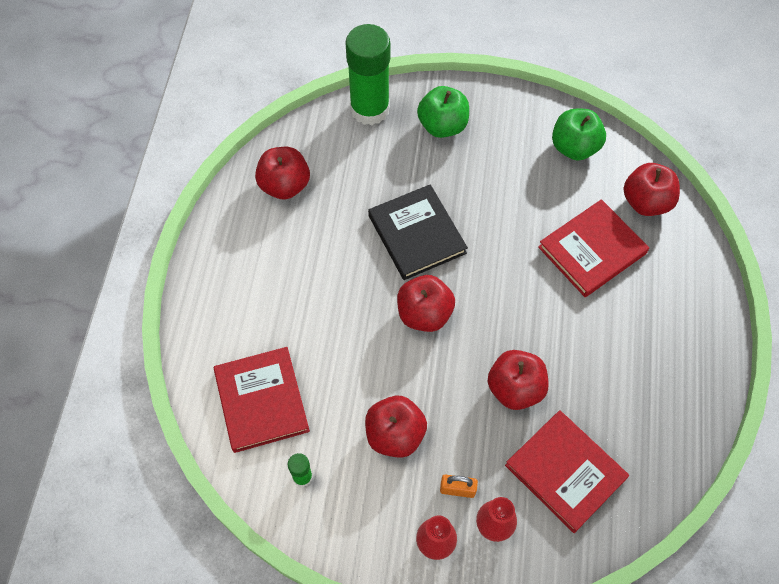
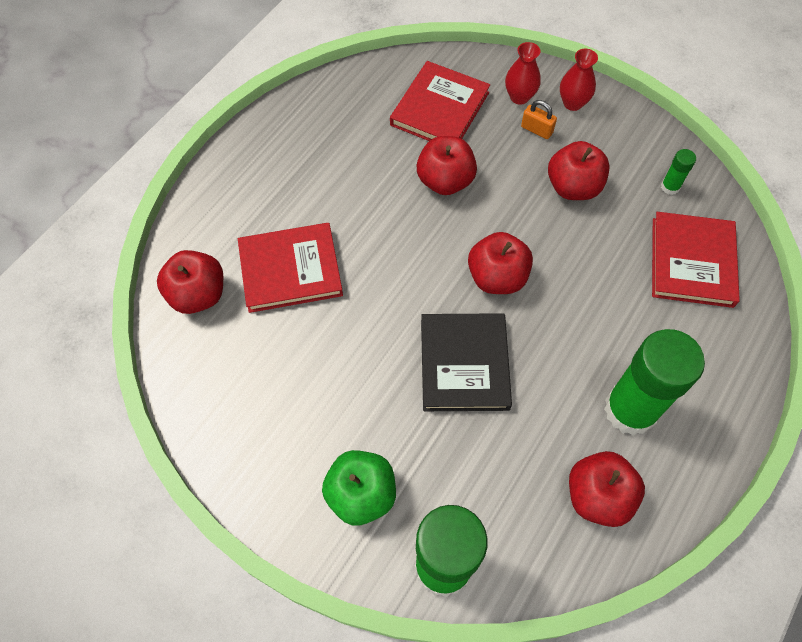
camera: 155 degrees left, 0 degrees up
(279, 251) = (630, 410): none -> green glue stick
(565, 472) = (439, 109): red book -> red book turned 45 degrees clockwise
(574, 147) = (224, 392): green apple -> none

